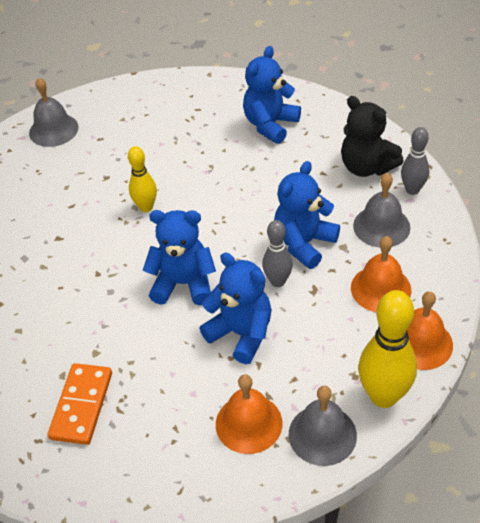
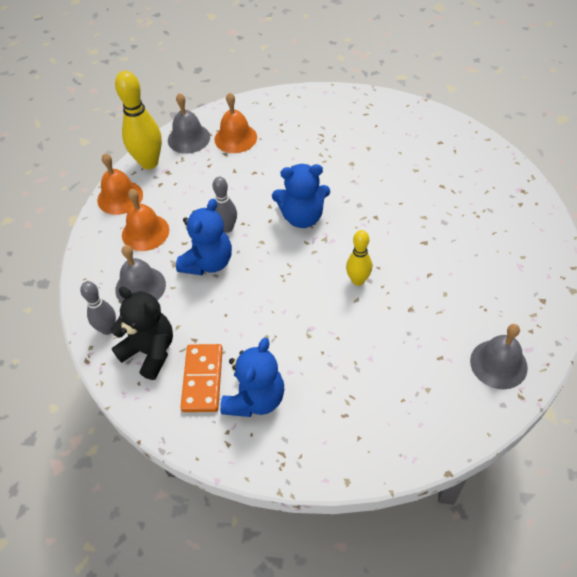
camera: 170 degrees right, 5 degrees up
(81, 405) = (347, 133): orange domino -> orange domino (203, 379)
(241, 333) = (249, 187): blue teddy bear -> none

